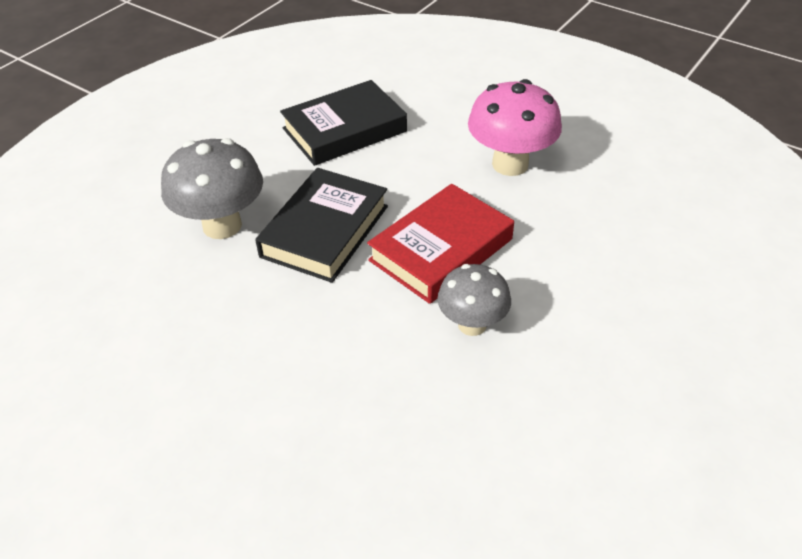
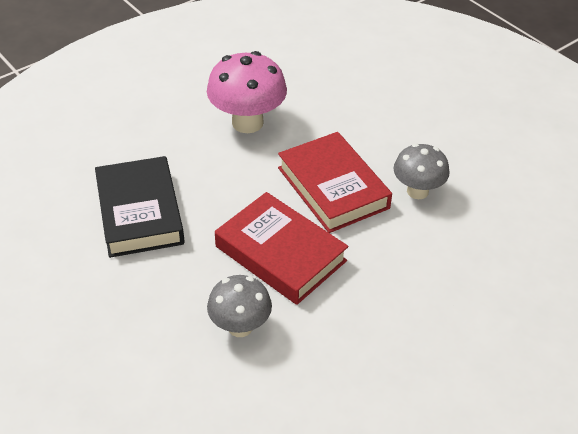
camera: 75 degrees left, 0 degrees up
(222, 225) = (240, 326): grey mushroom -> grey mushroom, size x0.65
(325, 231) = (280, 253): black book -> red book

